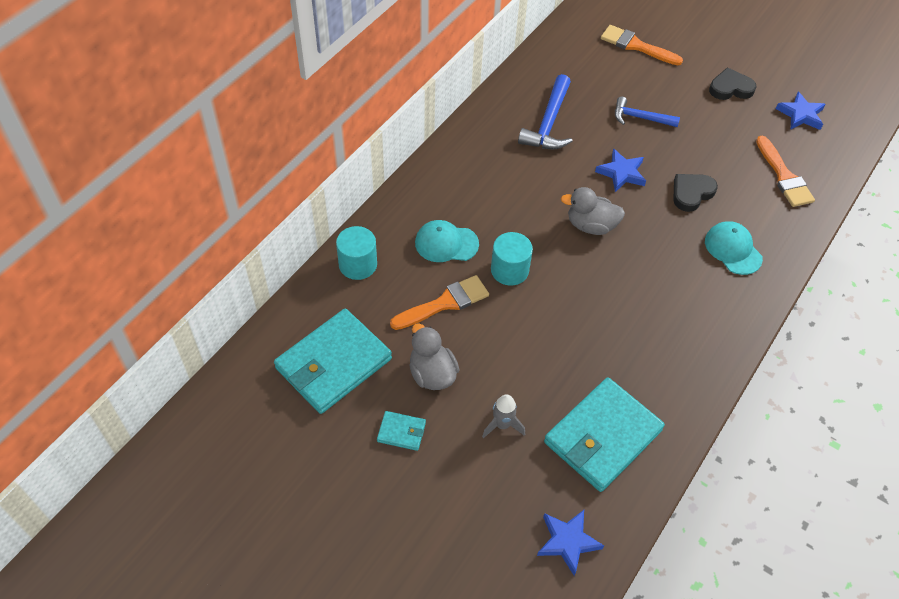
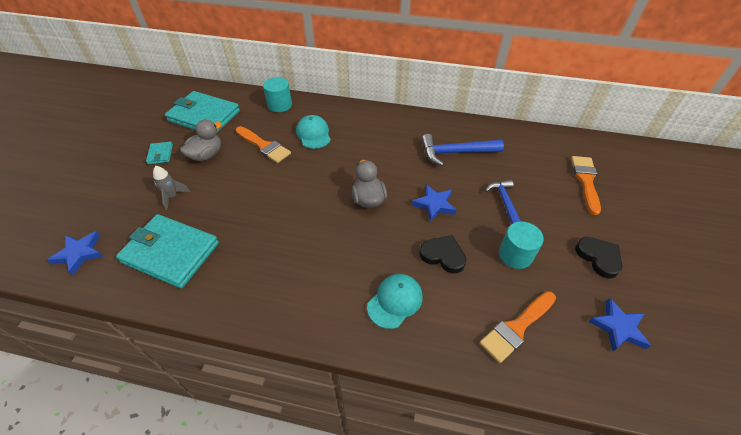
camera: 70 degrees right, 5 degrees down
(509, 270) = (304, 167): turquoise cylinder -> turquoise cylinder (515, 255)

